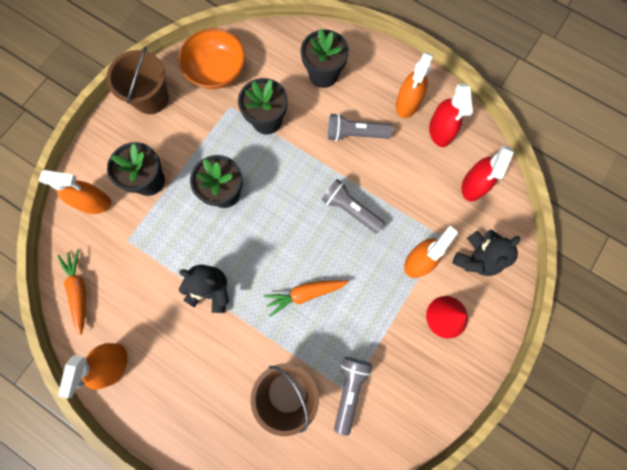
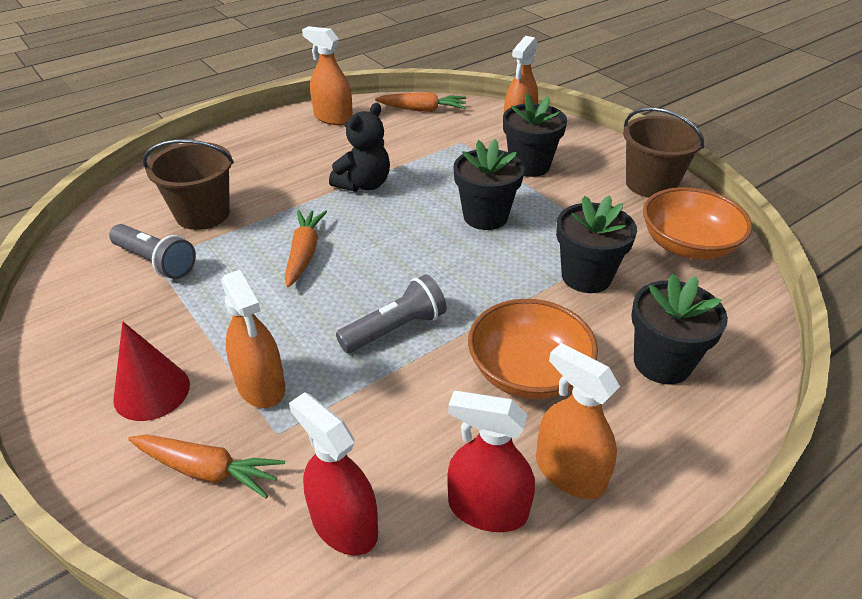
camera: 110 degrees right, 35 degrees down
(355, 134) = (528, 372): grey flashlight -> orange bowl
(476, 258) = (207, 470): black teddy bear -> orange carrot

